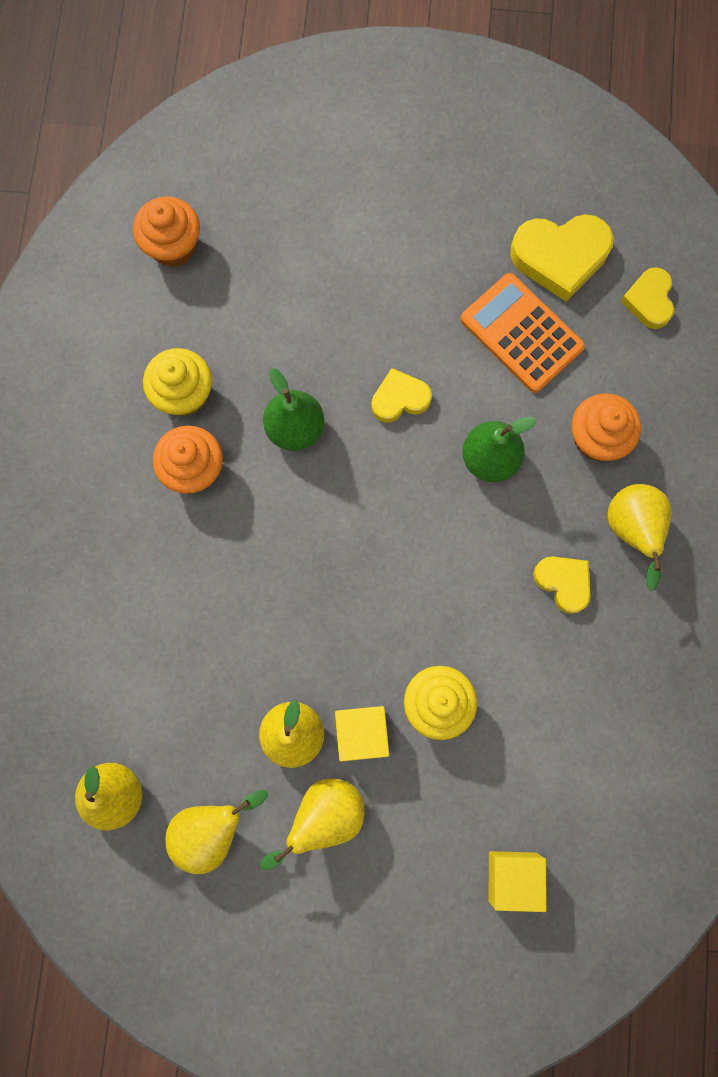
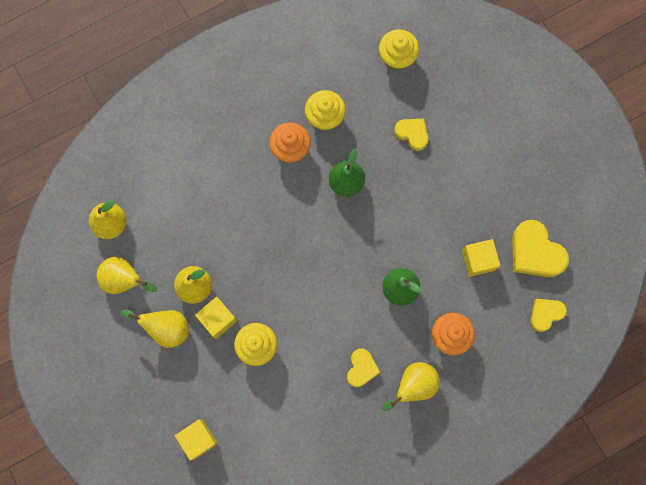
camera: 55 degrees right, 0 degrees up
(173, 246) = (397, 57): orange cupcake -> yellow cupcake
(399, 399) = (398, 223): yellow heart -> yellow heart (412, 134)
(521, 334) = (478, 260): orange calculator -> yellow cube

